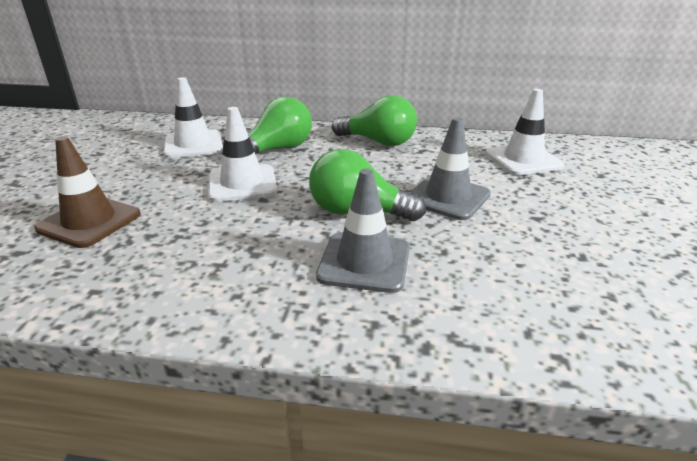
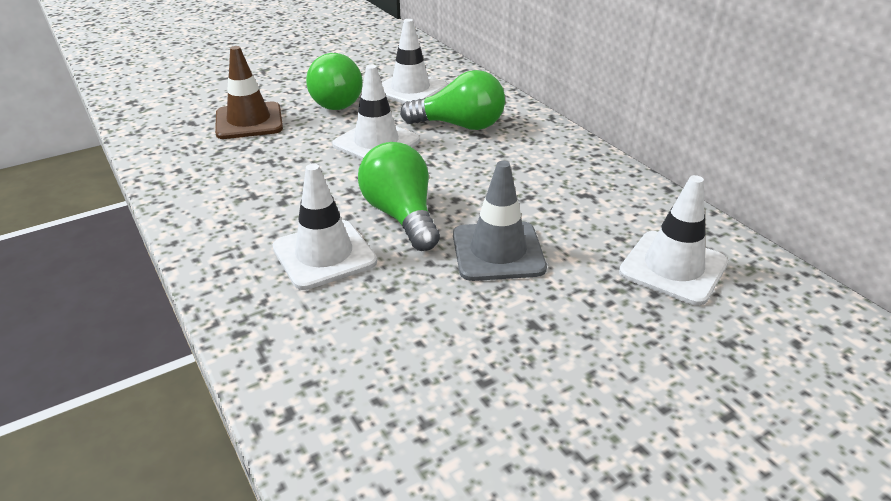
camera: 50 degrees right, 5 degrees up
(364, 262) = (324, 255): grey traffic cone -> white traffic cone
(378, 142) = (562, 163): green light bulb -> green light bulb (334, 101)

